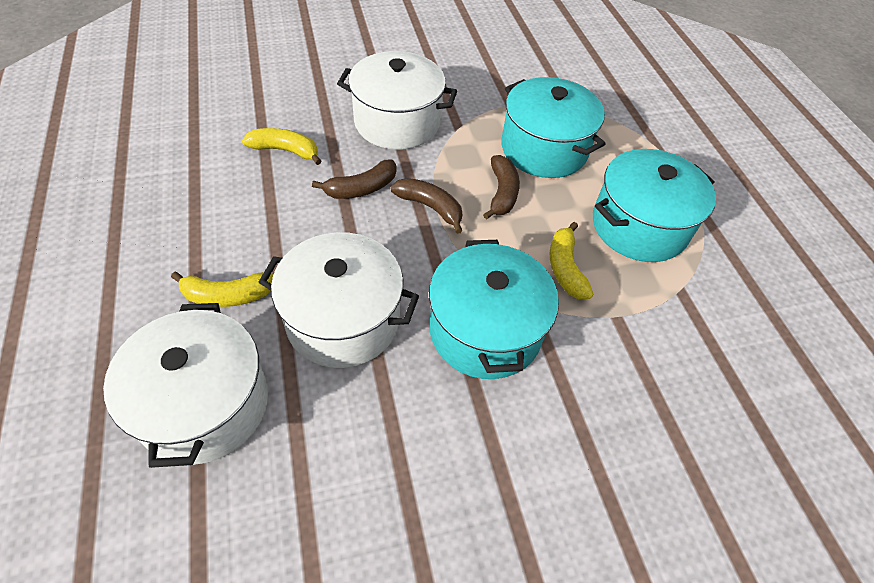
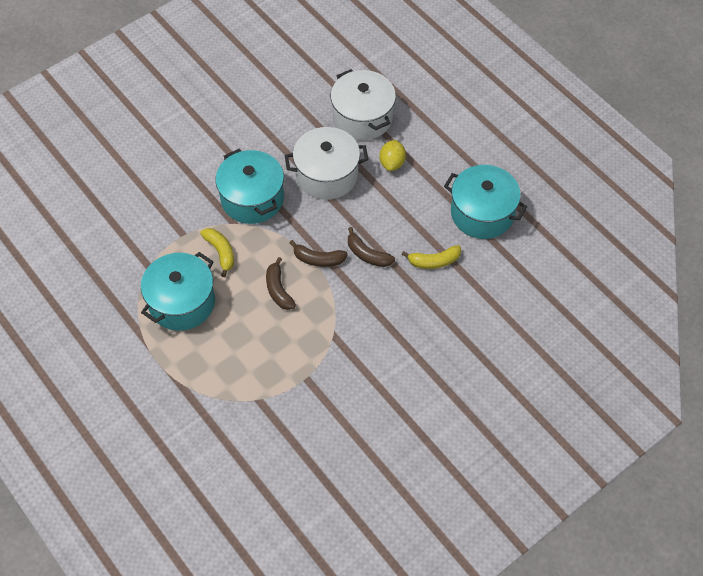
camera: 160 degrees right, 5 degrees up
(227, 296) = (392, 163): yellow banana -> yellow lemon
(361, 188) = (367, 254): brown banana -> brown banana turned 90 degrees counterclockwise
(397, 122) = (378, 319): white pot -> none
(544, 149) = (264, 342): turquoise pot -> turquoise pot (482, 213)

